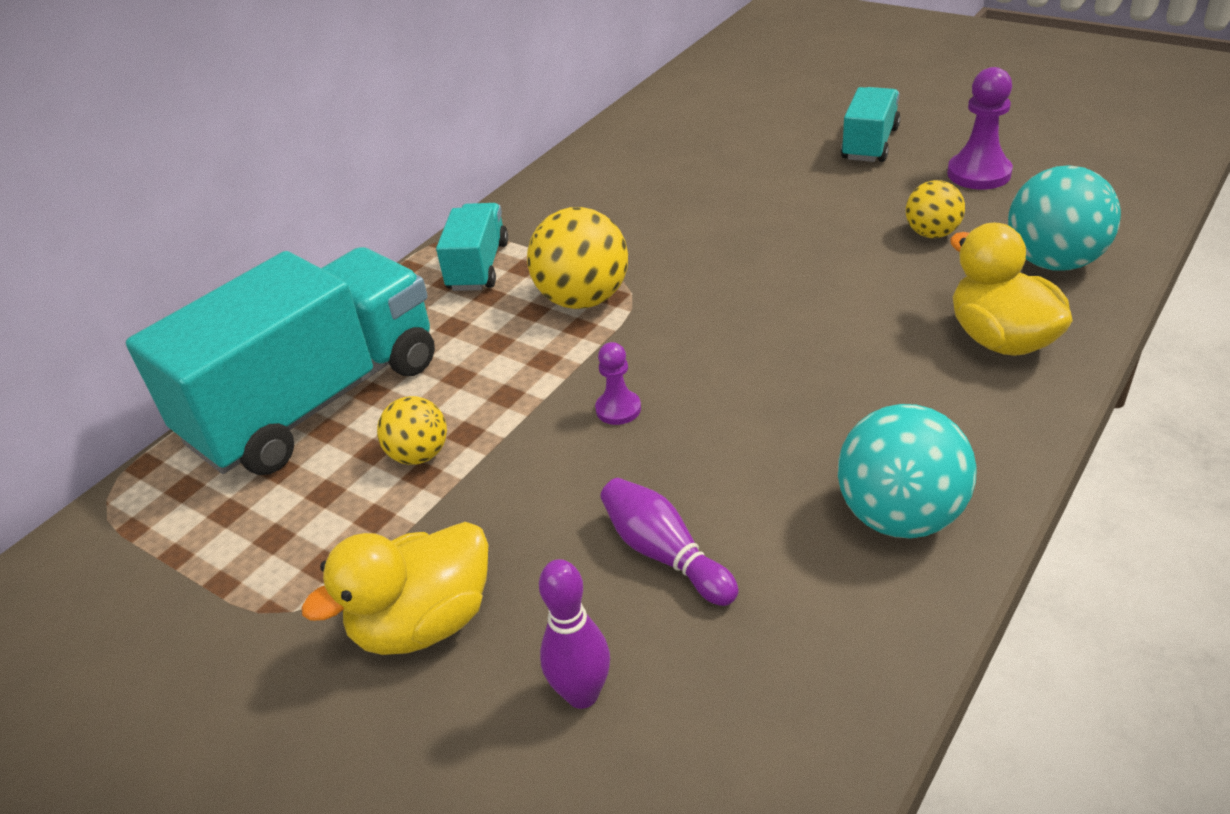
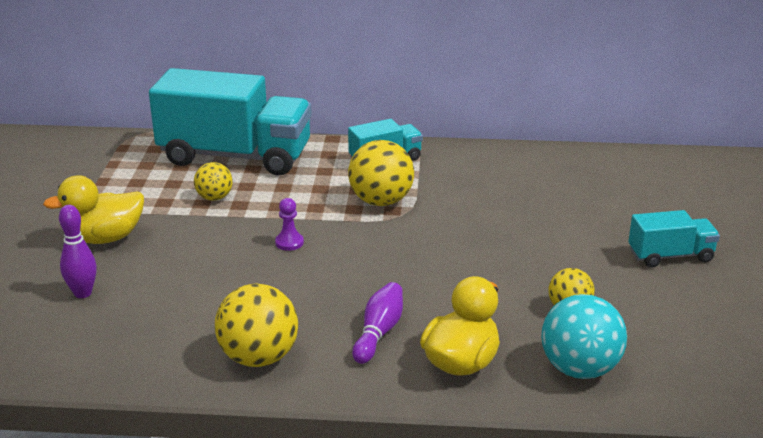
camera: 55 degrees right, 10 degrees down
(423, 623) = (105, 238): yellow duck -> yellow duck turned 45 degrees counterclockwise
(664, 554) = (185, 289): purple bowling pin -> purple bowling pin (379, 332)
(900, 516) = (259, 358): turquoise ball -> yellow ball
(979, 174) = (676, 313): purple pawn -> none

